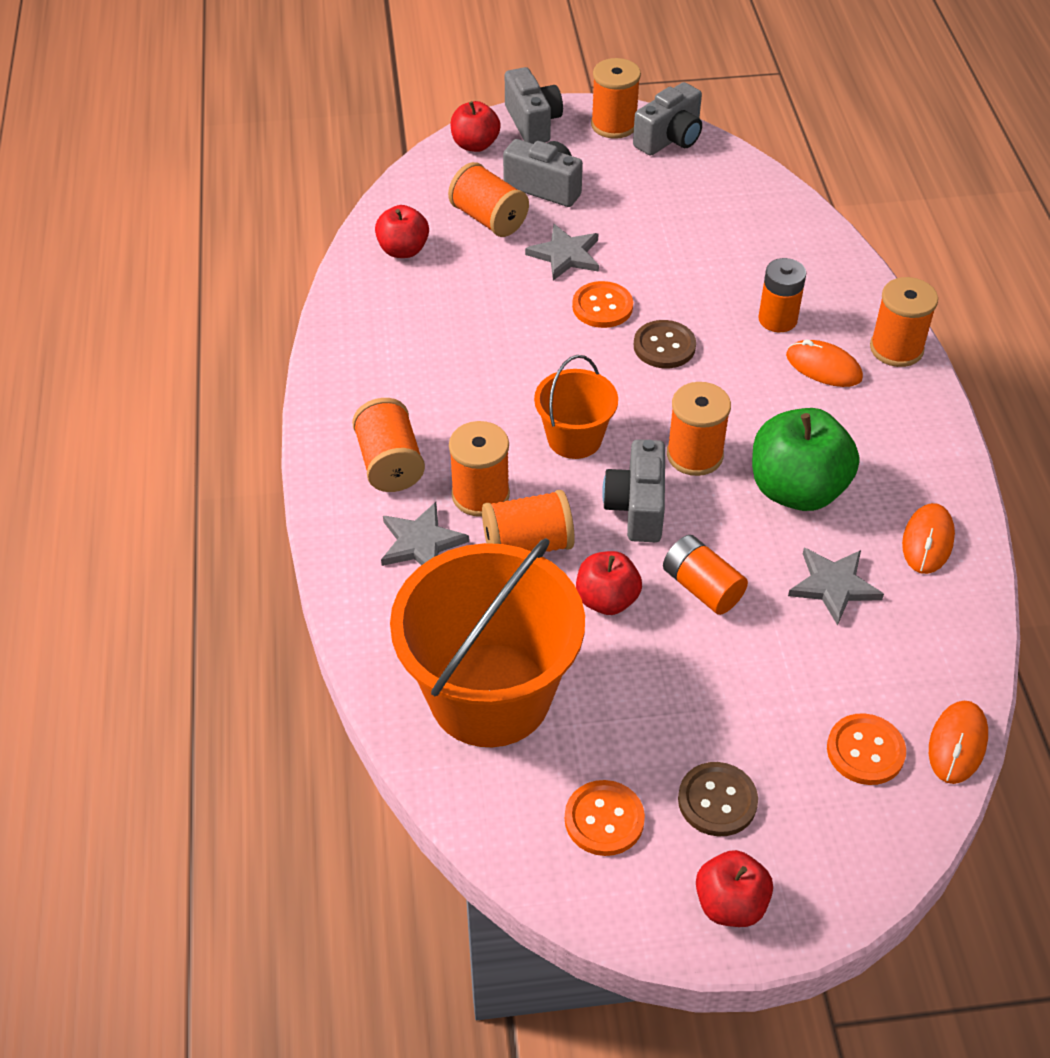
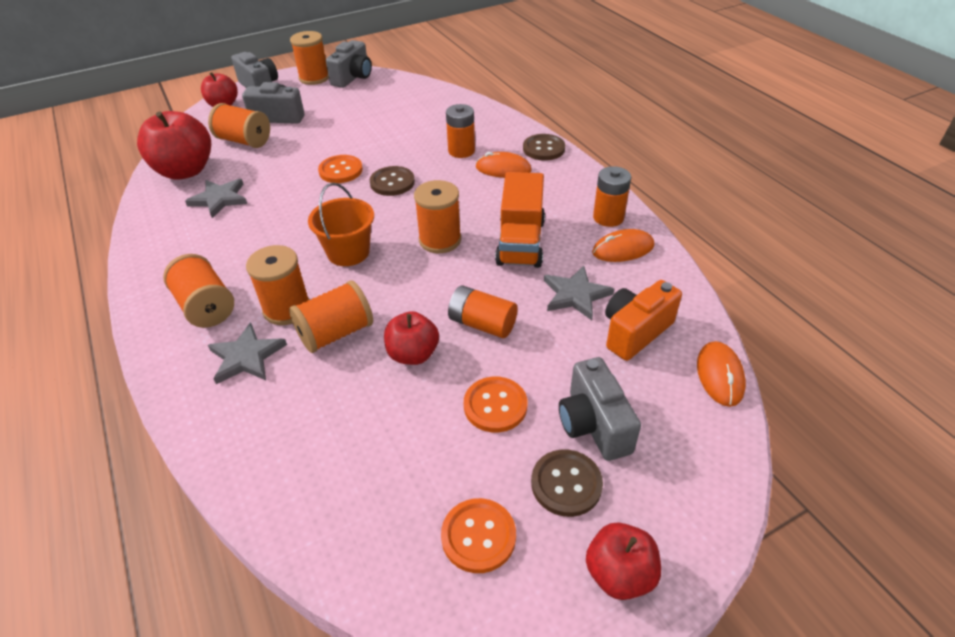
camera: 20 degrees left, 5 degrees down
(403, 250) = (185, 171): red apple -> red apple, size x1.69
(490, 694) = (340, 460): orange bucket -> none
(565, 255) = (305, 148): grey star -> grey star (219, 199)
(637, 507) = (412, 284): grey camera -> grey camera (593, 425)
(797, 490) = (520, 242): green apple -> orange truck
(865, 751) = (658, 403): orange button -> orange button (495, 406)
(883, 658) = (635, 332): none -> orange camera
(896, 349) = (543, 149): orange spool -> brown button
(927, 541) = (623, 249): orange mouse -> orange mouse turned 75 degrees clockwise
(932, 488) = (608, 217): none -> orange battery

